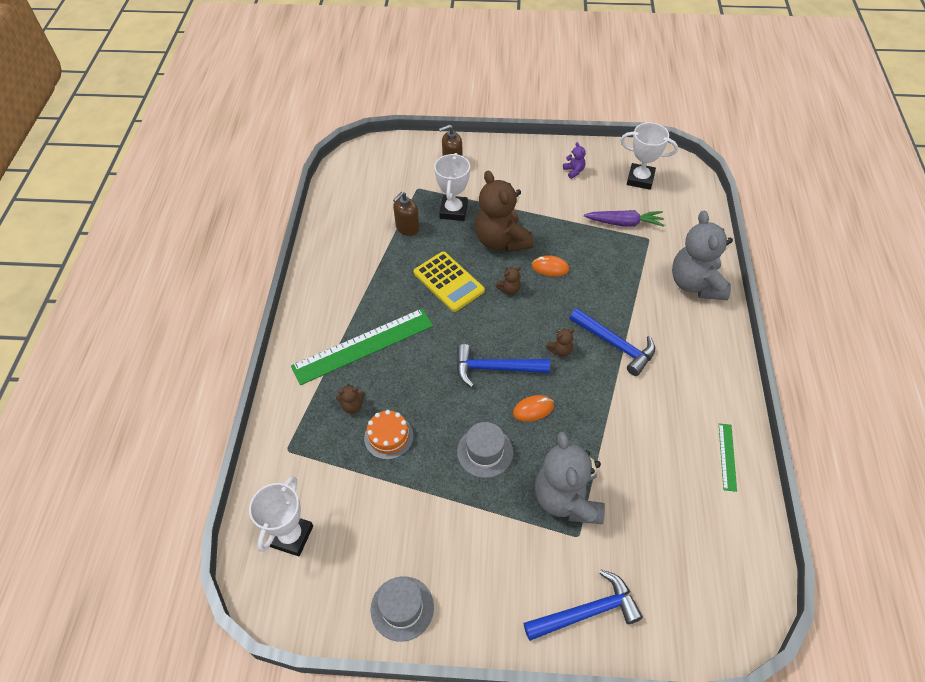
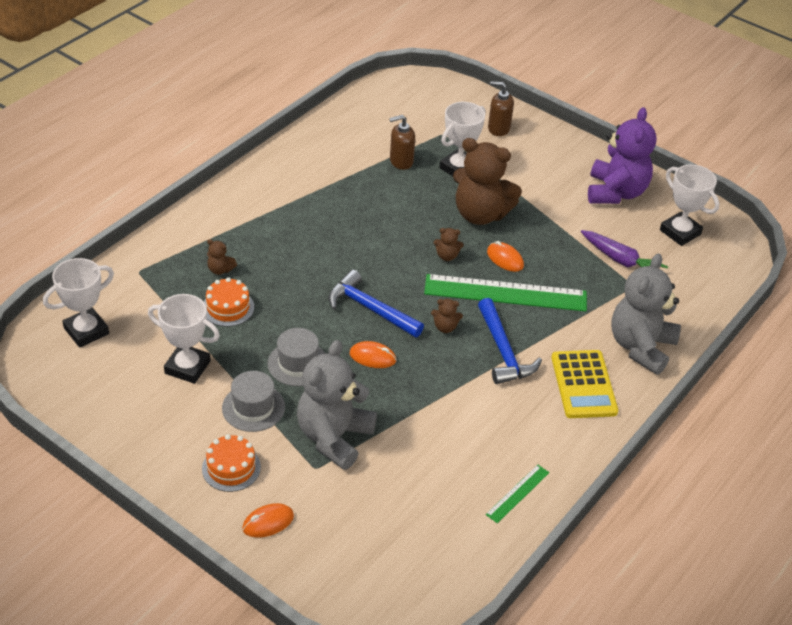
camera: 30 degrees right, 10 degrees down
(363, 346) = (272, 231): green ruler -> green ruler (505, 293)
(402, 608) = (123, 428): grey hat -> grey hat (253, 407)
(404, 513) = (187, 367): none -> white trophy
(448, 282) = (396, 222): yellow calculator -> yellow calculator (583, 385)
(501, 240) = (480, 214): brown teddy bear -> brown teddy bear turned 75 degrees counterclockwise
(517, 582) = (231, 468): none -> orange cake
(574, 171) = (615, 192): purple teddy bear -> purple teddy bear, size x2.47
(587, 611) = (268, 522): blue hammer -> orange mouse

